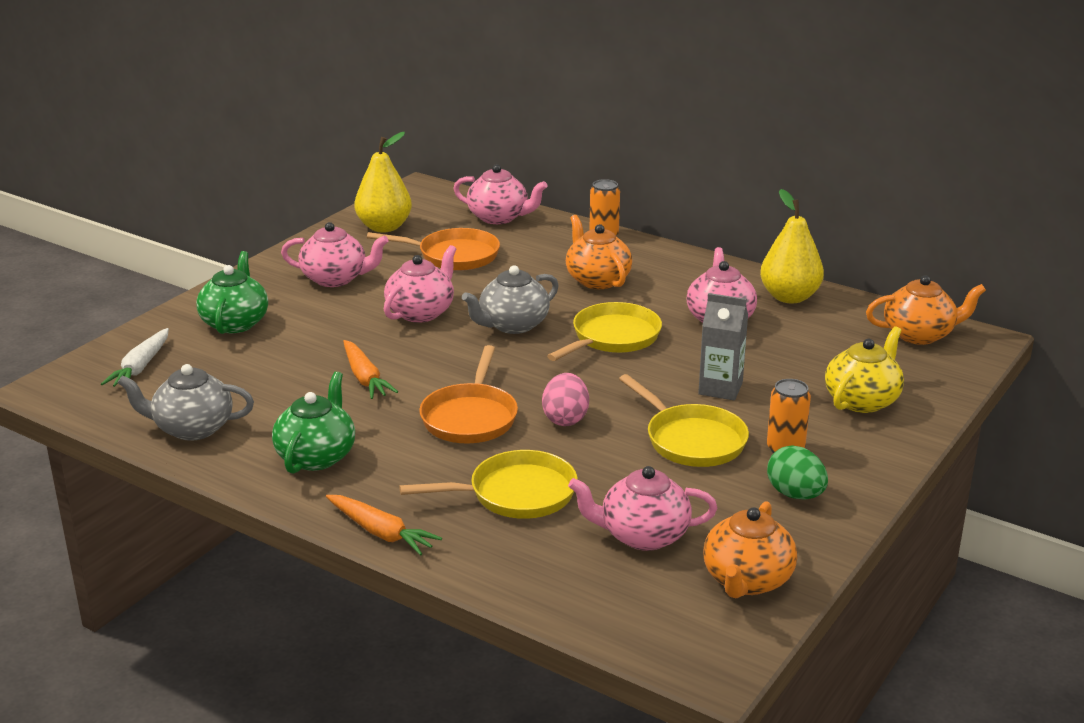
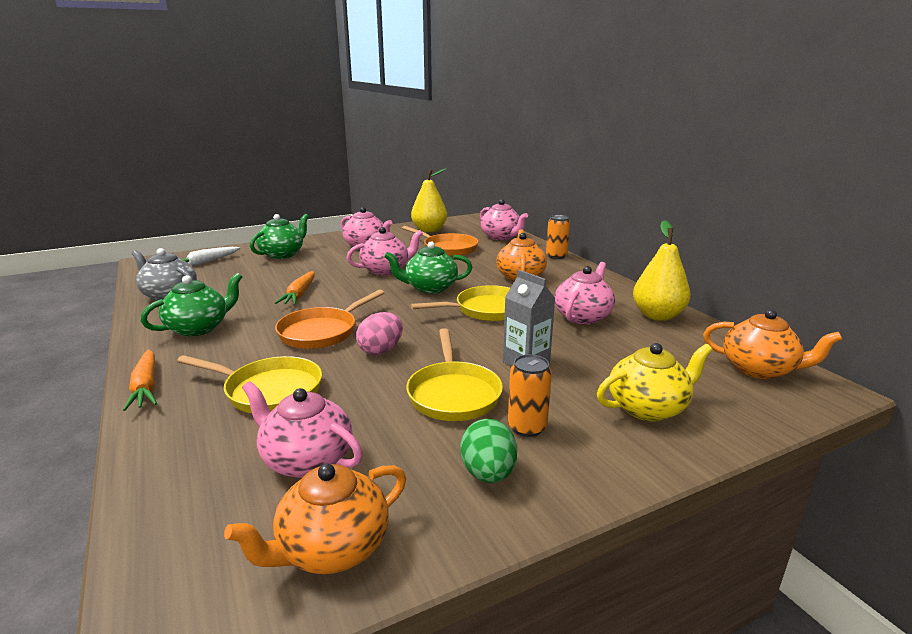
camera: 30 degrees right, 5 degrees down
(512, 325) = (430, 288): grey teapot -> green teapot

